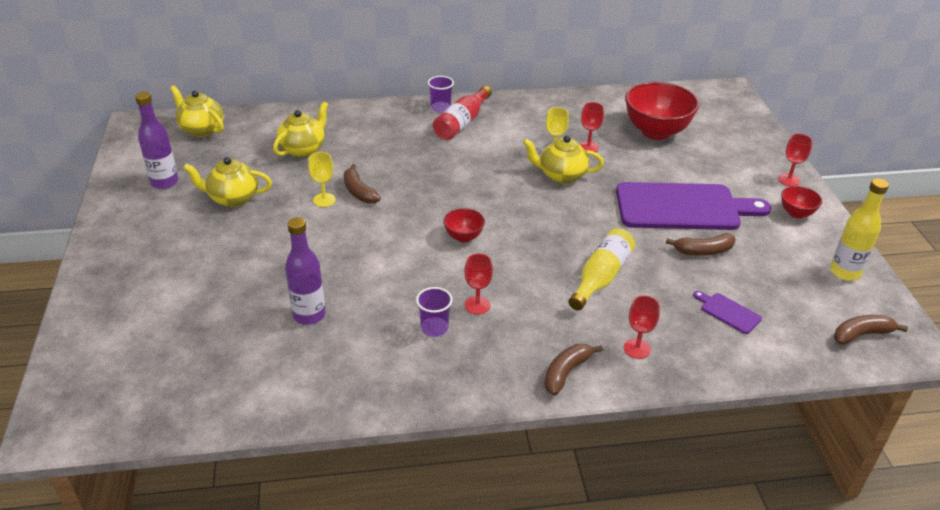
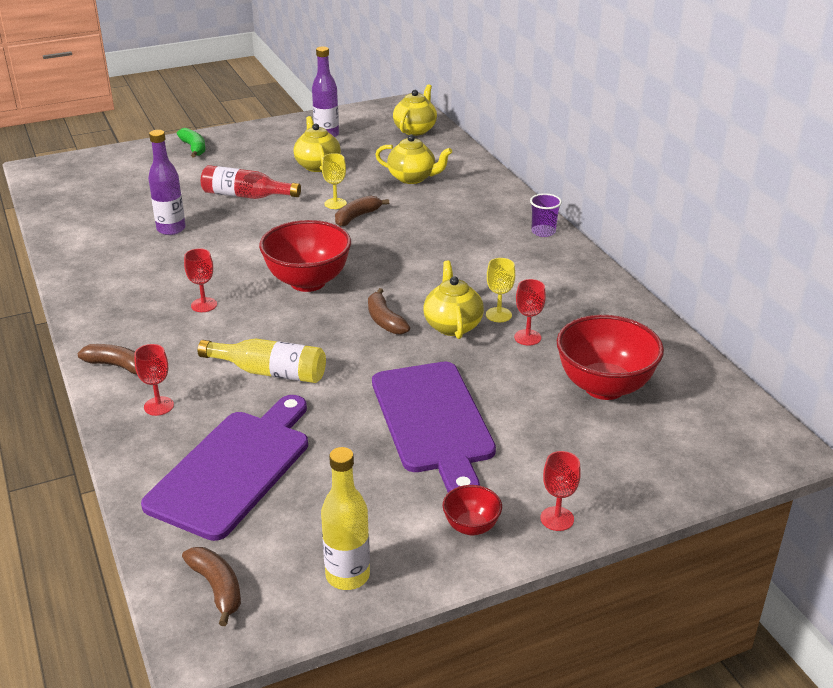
camera: 75 degrees right, 5 degrees down
(113, 280) = (194, 148): none -> green banana
(434, 328) = (167, 288): purple cup -> none
(462, 123) = (521, 249): red bottle -> red bottle (246, 196)
(463, 237) = (308, 282): red bowl -> red bowl, size x2.06
(703, 251) = (346, 443): brown banana -> brown banana (385, 320)
(728, 312) = (234, 468): purple cutting board -> purple cutting board, size x2.50

